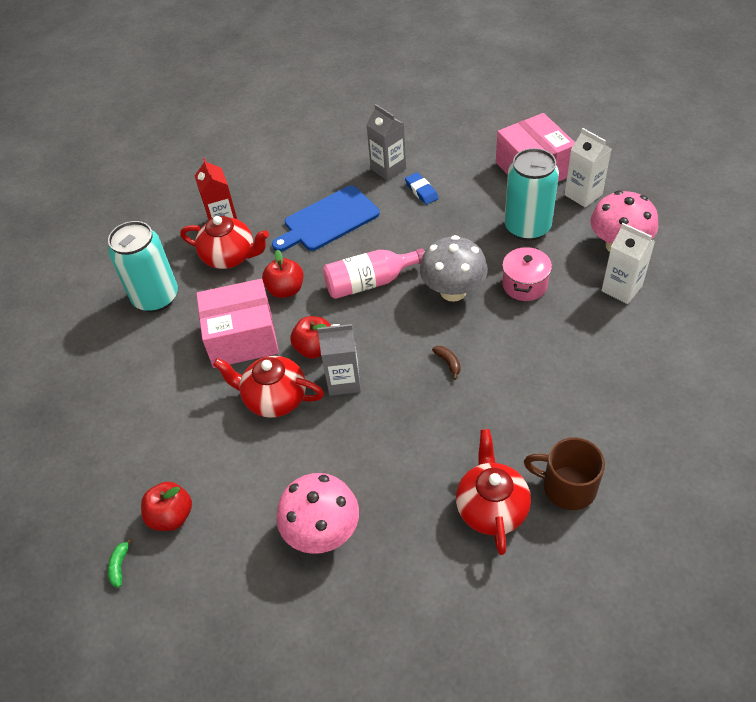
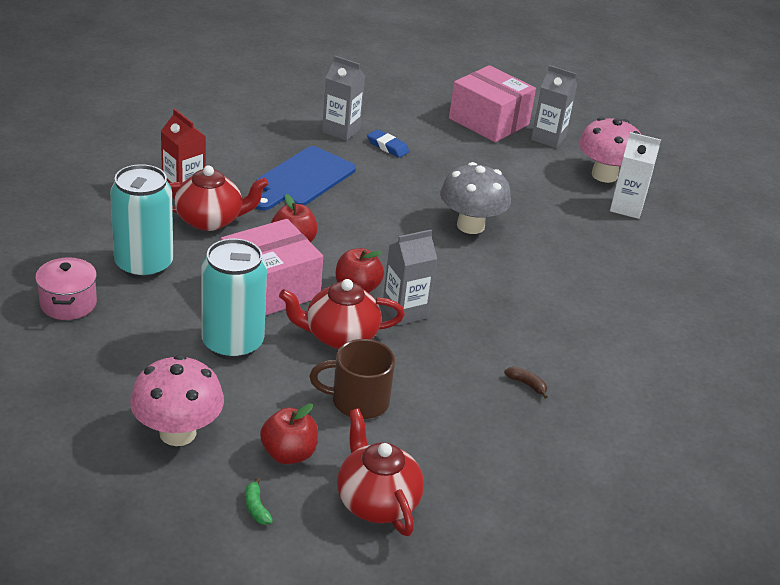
camera: 30 degrees left, 15 degrees down
(322, 532) = (461, 437): pink mushroom -> pink mushroom (177, 433)
(369, 282) = (381, 227): pink bottle -> none
(448, 363) = (501, 283): brown banana -> brown banana (527, 384)
(491, 508) = (612, 390): red teapot -> red teapot (376, 501)
(524, 285) = (536, 213): pink pot -> pink pot (68, 303)
(527, 227) = (511, 168): turquoise can -> turquoise can (232, 343)
(567, 486) = (669, 363): brown mug -> brown mug (358, 401)
(583, 194) = (548, 138): white carton -> grey carton

